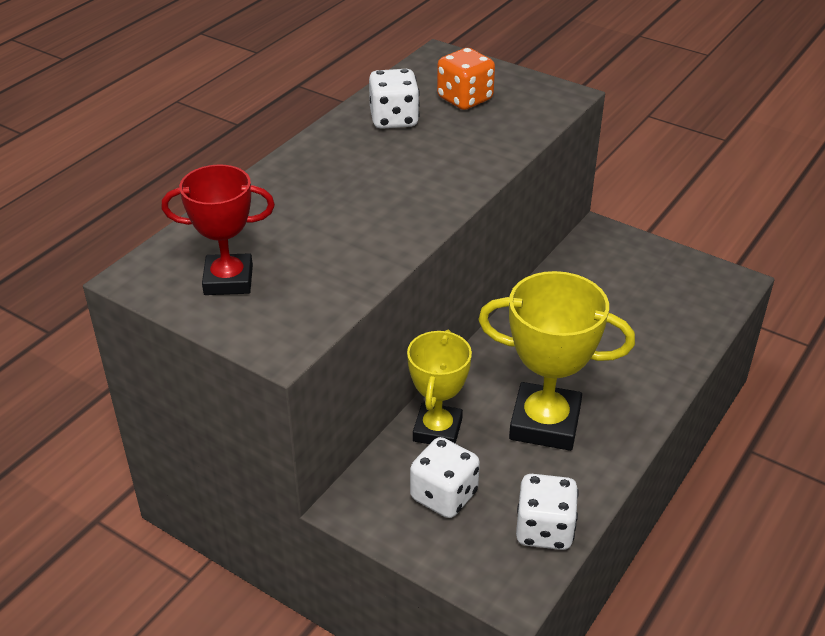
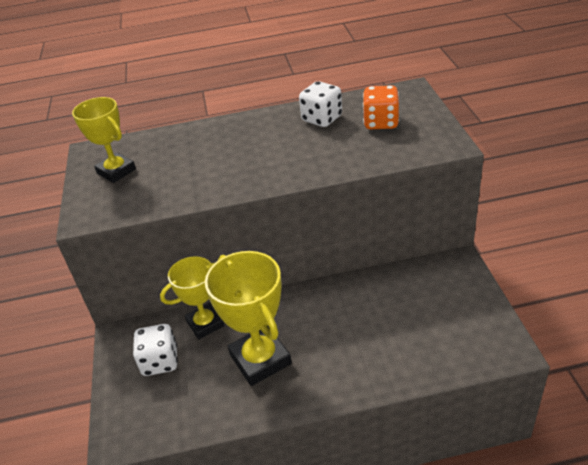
camera: 50 degrees right, 0 degrees up
(228, 280) = (116, 171): red trophy -> yellow trophy
(544, 530) = (176, 419): white dice -> none

